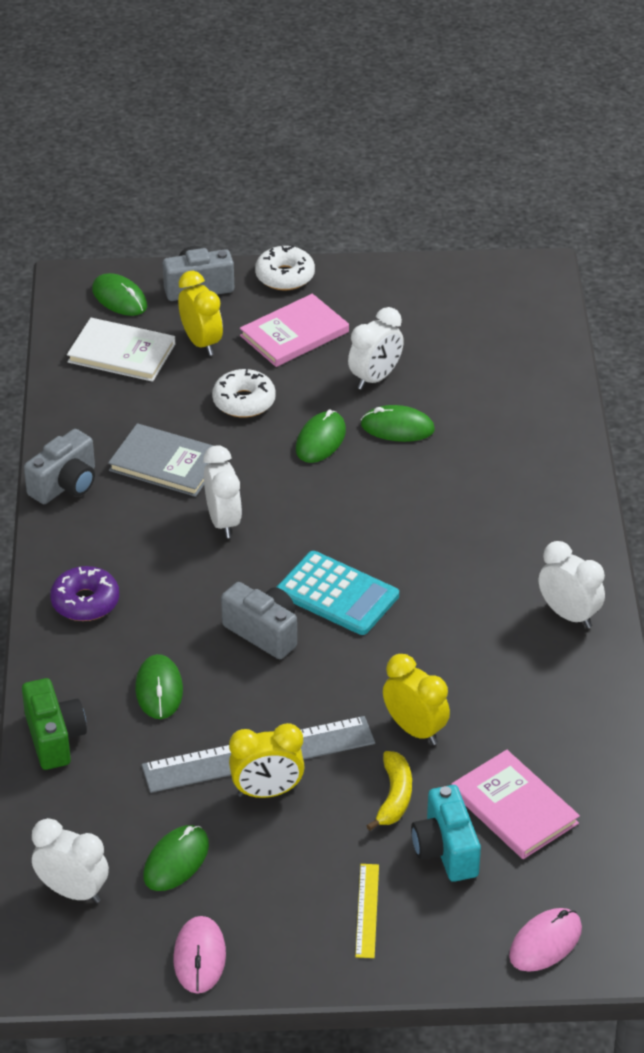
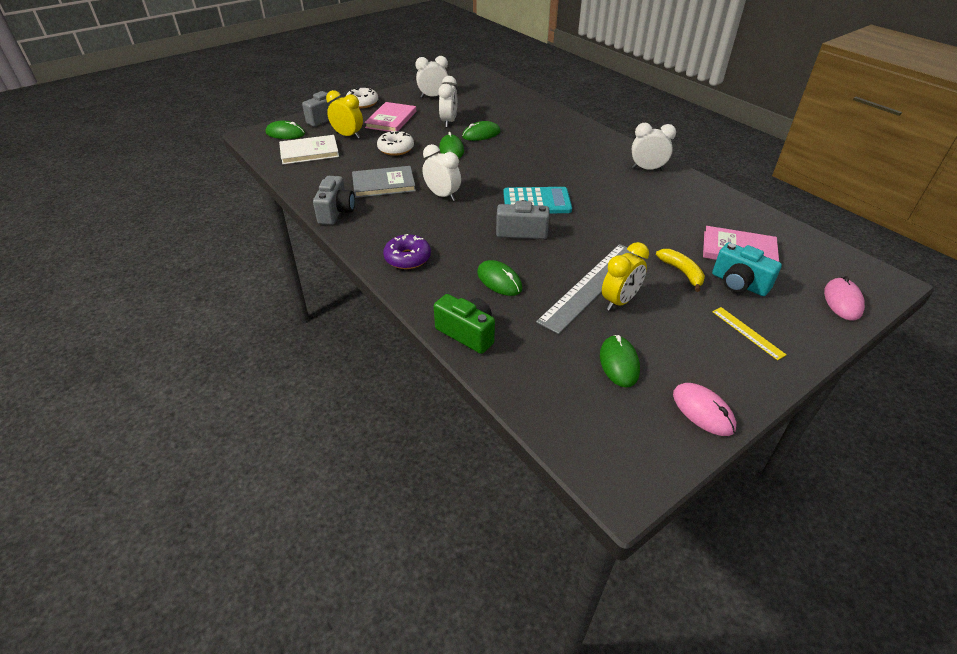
camera: 35 degrees left, 0 degrees up
(73, 891) = (582, 416): white clock -> white clock (433, 97)
(415, 729) = (649, 239): yellow clock -> none

